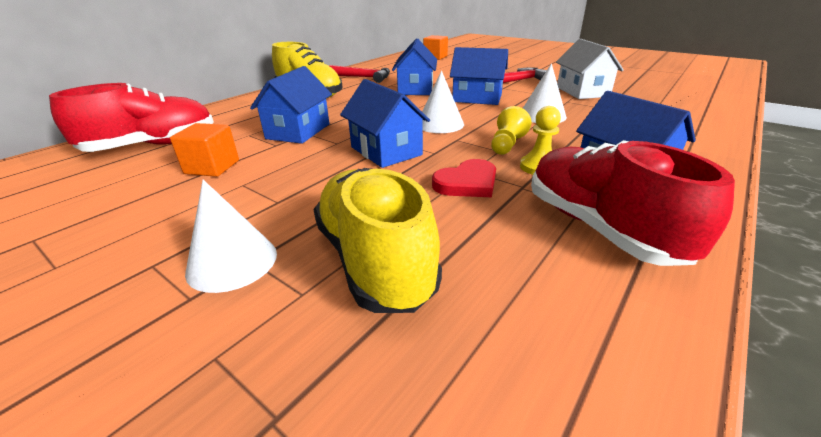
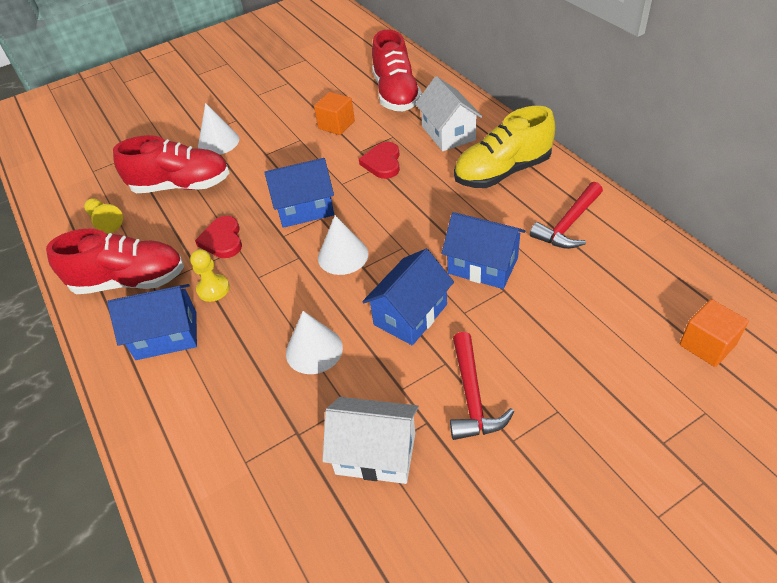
camera: 115 degrees right, 15 degrees up
(249, 115) = (448, 133): none -> white house
(298, 131) = (382, 163): blue house -> red heart
(374, 260) = (181, 186): yellow shoe -> red shoe
(506, 145) = (264, 286): yellow pawn -> yellow pawn (105, 221)

